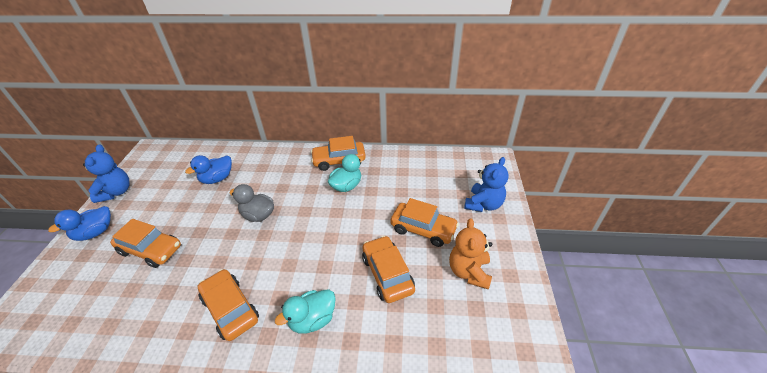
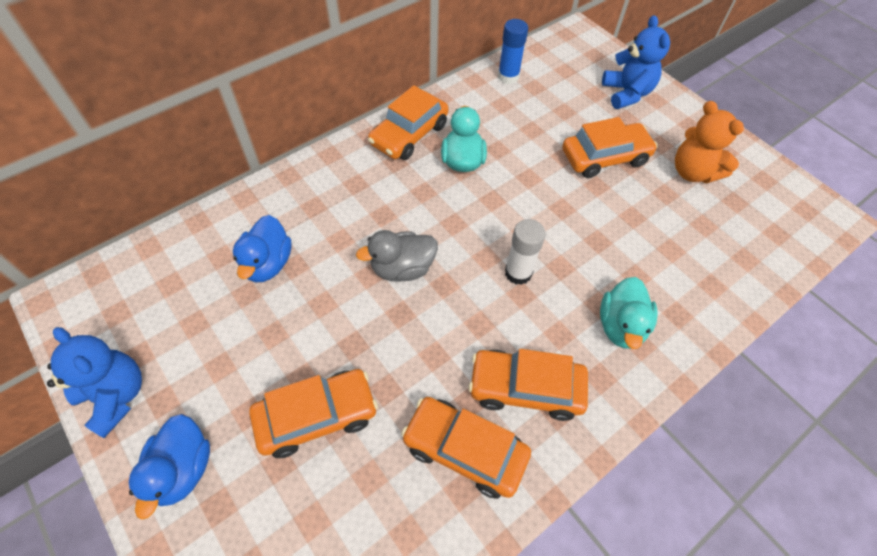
camera: 45 degrees left, 15 degrees up
(301, 253) = (518, 273): none -> white glue stick
(387, 274) = (629, 227): orange car -> orange car (464, 450)
(423, 160) = (508, 76): none -> blue glue stick

